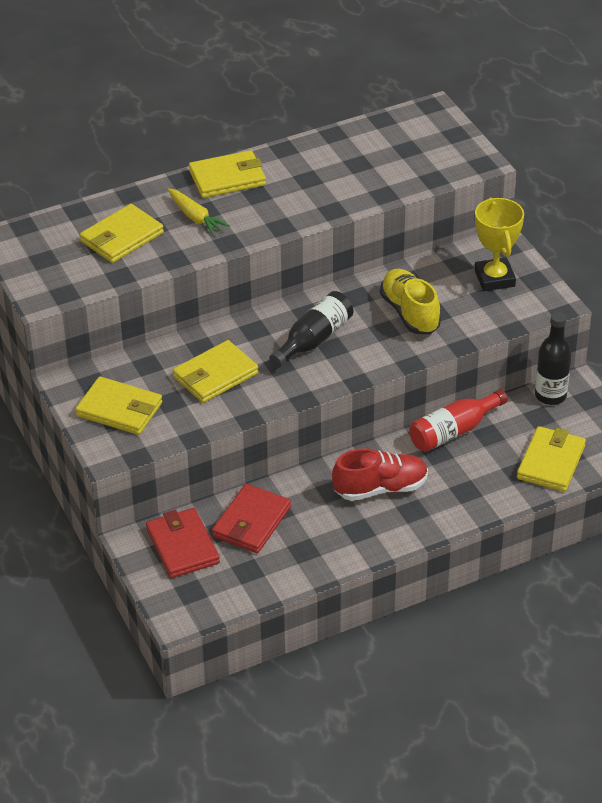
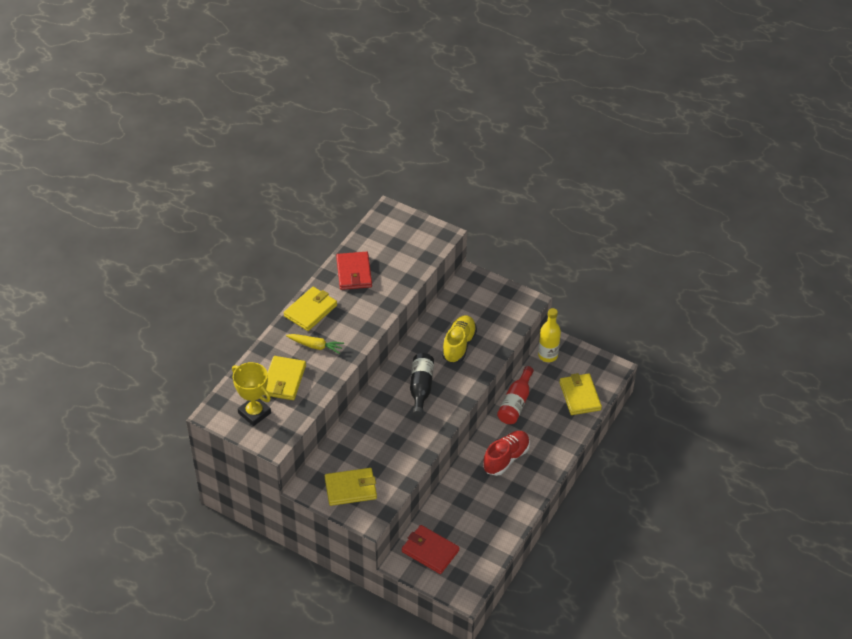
camera: 35 degrees left, 5 degrees up
(215, 375) = (386, 439): yellow wallet -> none
(251, 522) = (454, 516): red wallet -> red wallet (354, 273)
(410, 313) = (459, 345): yellow shoe -> yellow shoe turned 75 degrees clockwise
(494, 278) = (486, 301): yellow trophy -> yellow trophy (254, 413)
(550, 395) = (548, 355): black bottle -> yellow bottle

